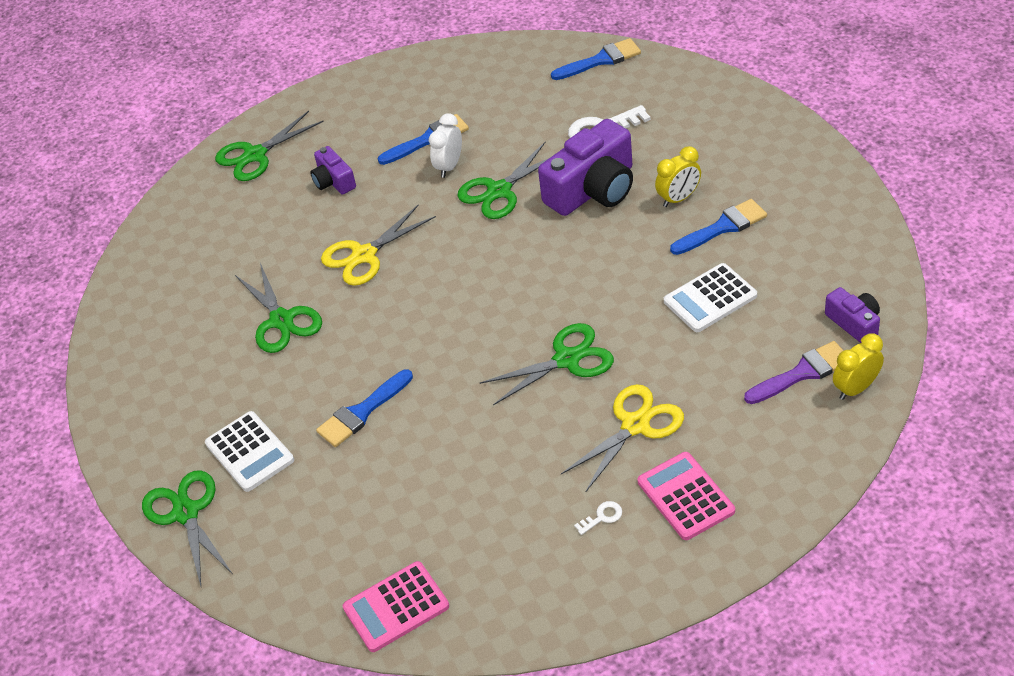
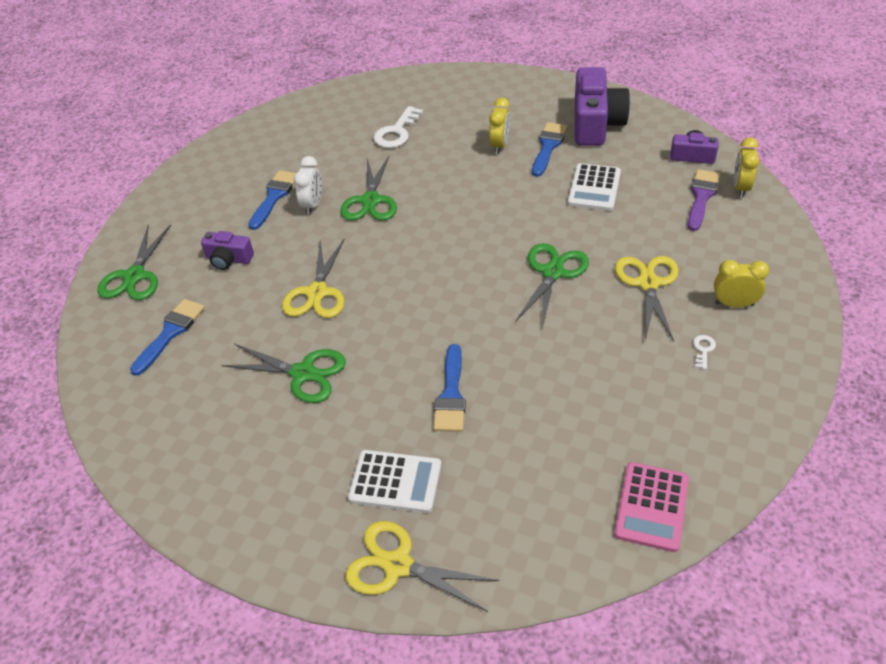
camera: 45 degrees left, 0 degrees up
(186, 513) = (398, 565): green scissors -> yellow scissors
(449, 166) = (312, 205): white clock -> white clock turned 150 degrees counterclockwise
(593, 189) = (436, 167): purple camera -> purple camera (595, 123)
(601, 60) = (344, 96): blue brush -> blue brush (170, 333)
(685, 496) = (734, 304): pink calculator -> yellow clock

